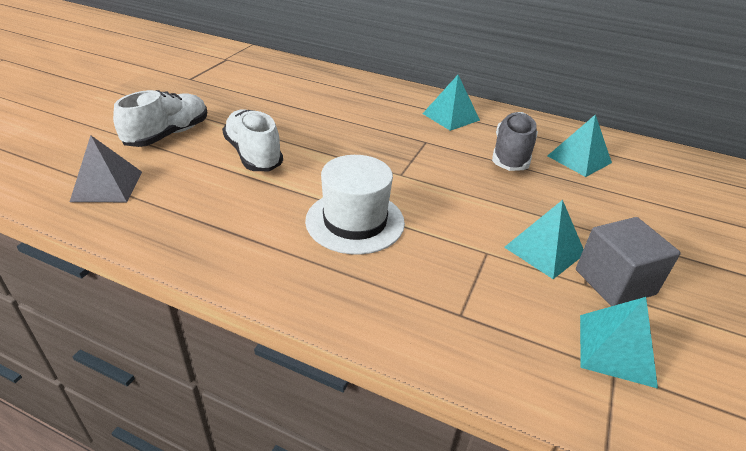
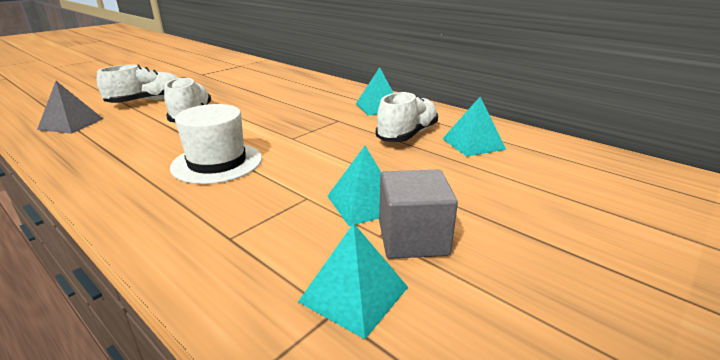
camera: 20 degrees right, 10 degrees down
(511, 155) = (407, 135): grey shoe -> white shoe

